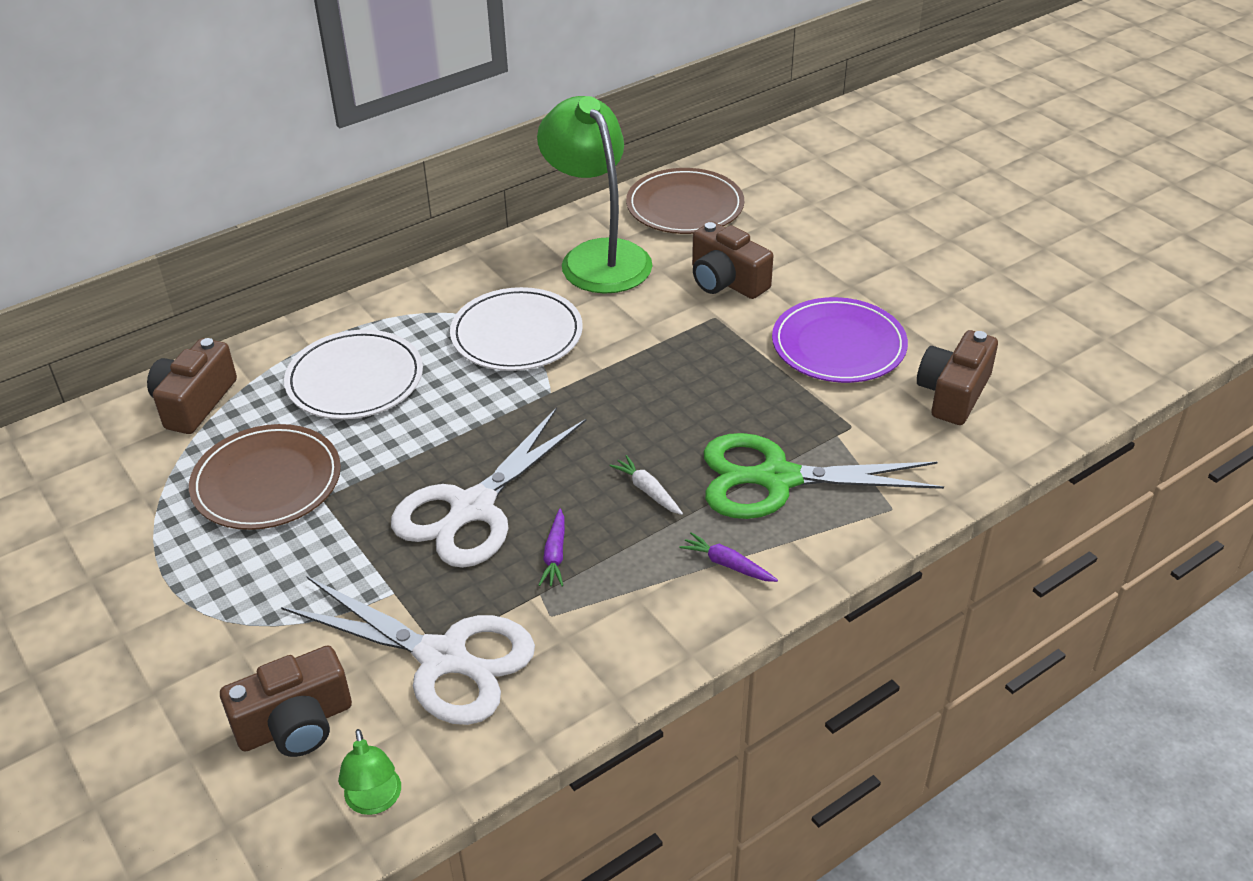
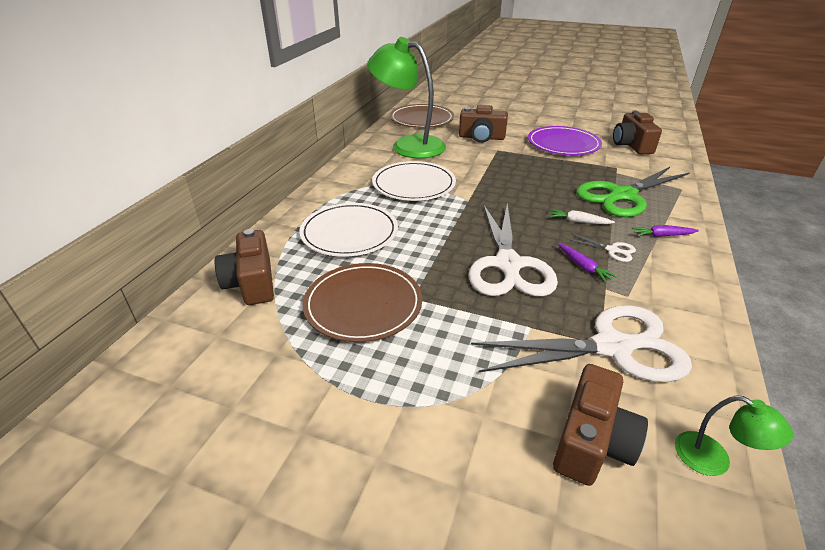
camera: 35 degrees left, 5 degrees down
(626, 551) = (612, 250): none -> white scissors

